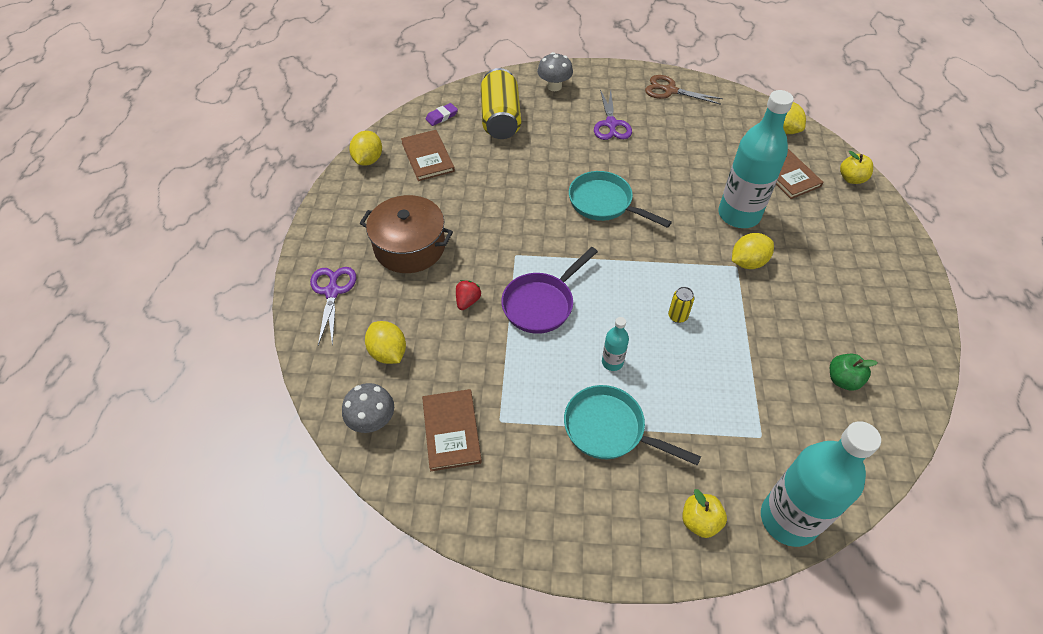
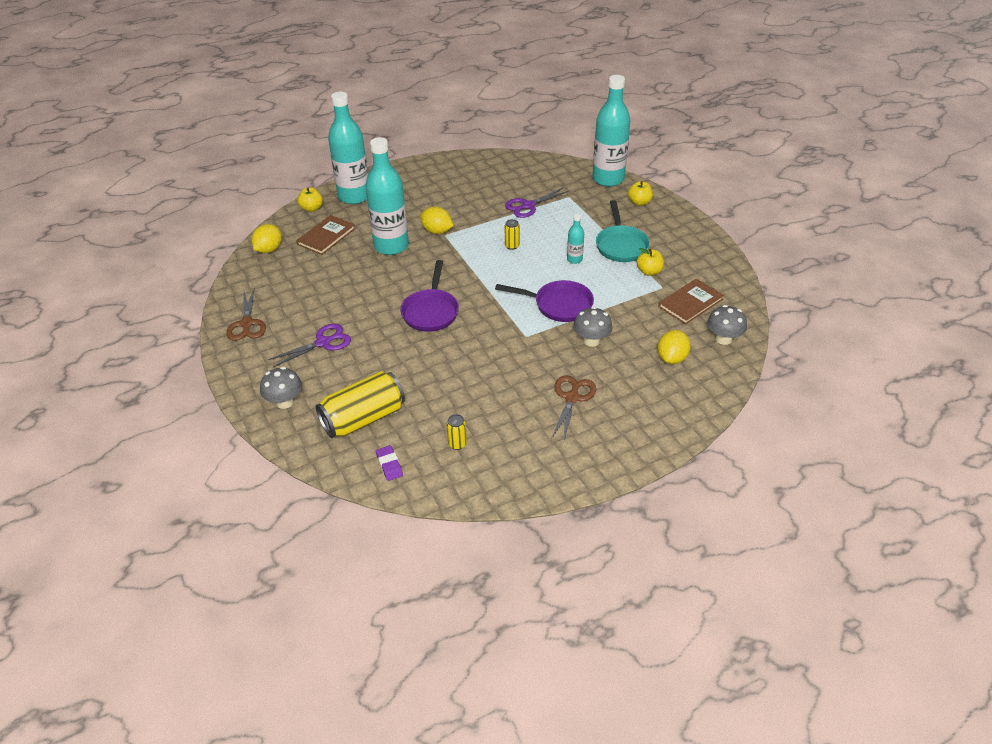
camera: 120 degrees left, 10 degrees down
(332, 292) = (657, 418): purple scissors -> purple scissors (528, 206)
(368, 160) = (495, 486): yellow lemon -> none
(409, 247) = (572, 398): brown pot -> brown scissors
(427, 157) = (457, 444): brown book -> yellow can
(442, 116) = (389, 465): purple eraser -> purple eraser turned 45 degrees clockwise
(467, 301) = (591, 341): red strawberry -> grey mushroom
(537, 426) = (649, 272): none -> yellow apple
(604, 203) = (431, 311): turquoise pan -> purple pan
(843, 380) = (502, 180): green apple -> none
(863, 219) = (354, 196): none -> turquoise bottle

